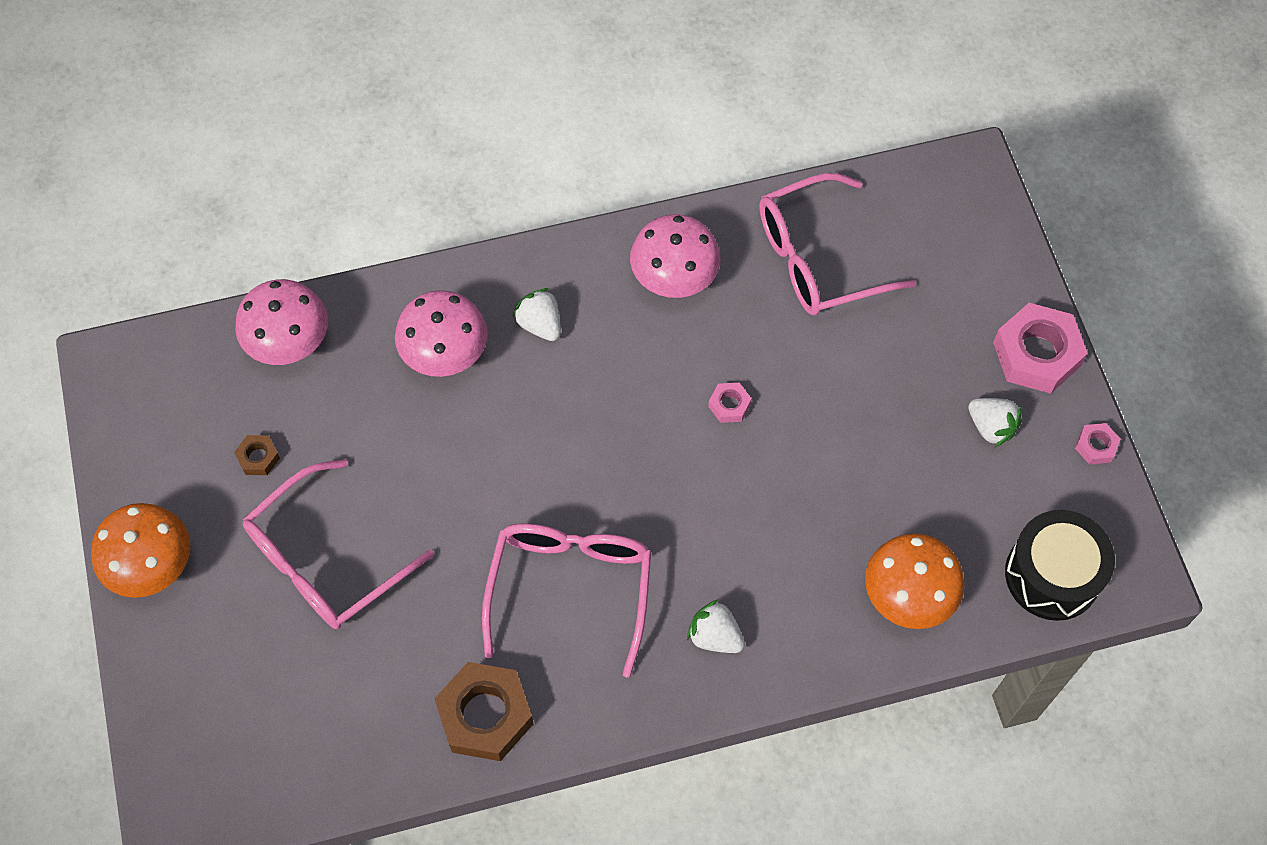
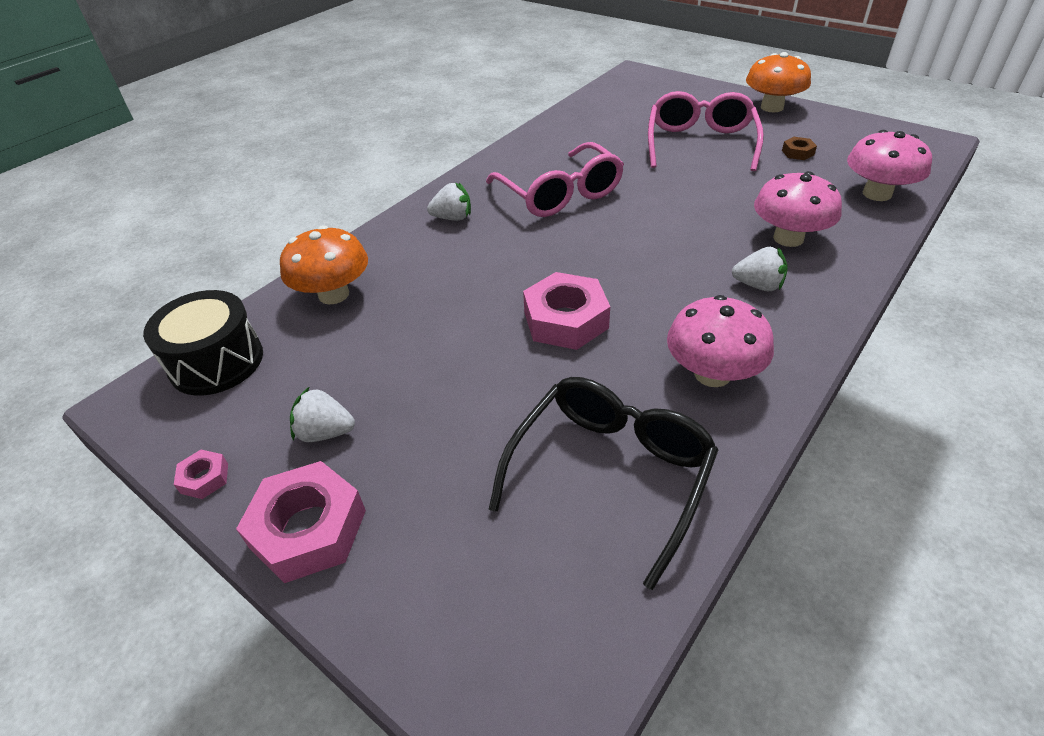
camera: 145 degrees right, 20 degrees down
(485, 715) = (546, 143): brown nut -> none
(729, 405) = (566, 320): pink nut -> pink nut, size x2.13
(817, 259) = (610, 473): pink glasses -> black glasses

